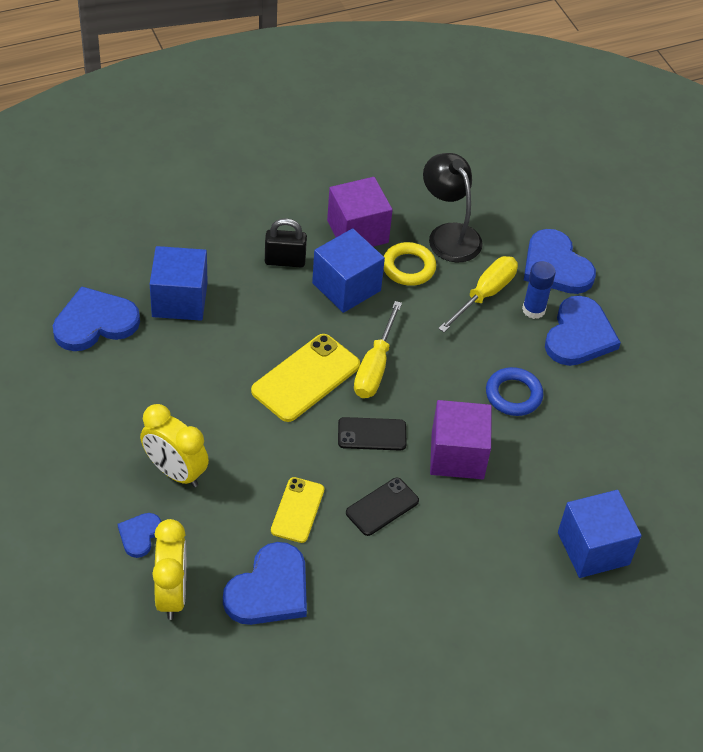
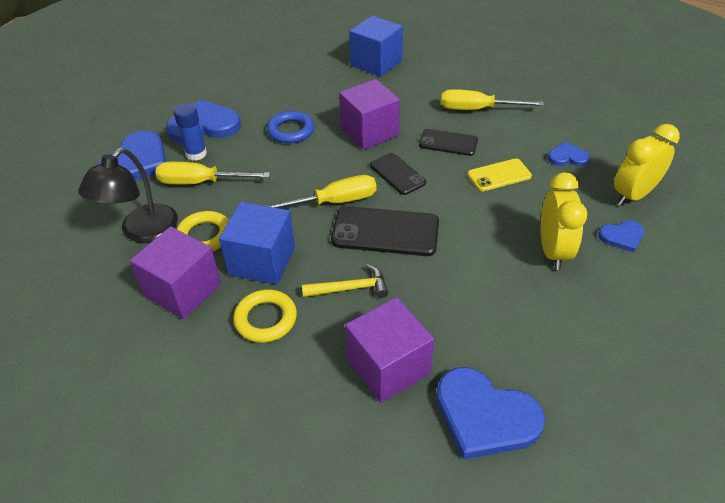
camera: 120 degrees left, 5 degrees down
(179, 300) = (388, 366): blue cube -> purple cube
(267, 320) = (350, 288): none -> yellow hammer
(269, 589) = (567, 157): blue heart -> blue heart, size x0.52
(285, 261) = (266, 319): black padlock -> yellow ring
(306, 378) = (385, 231): yellow phone -> black phone
(416, 576) = (477, 109): none -> yellow screwdriver

